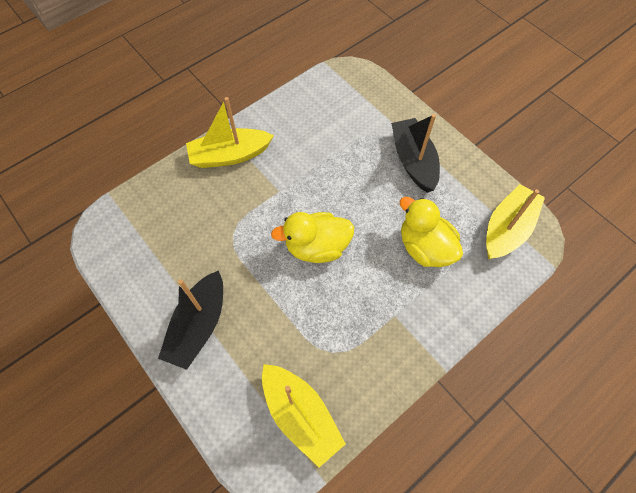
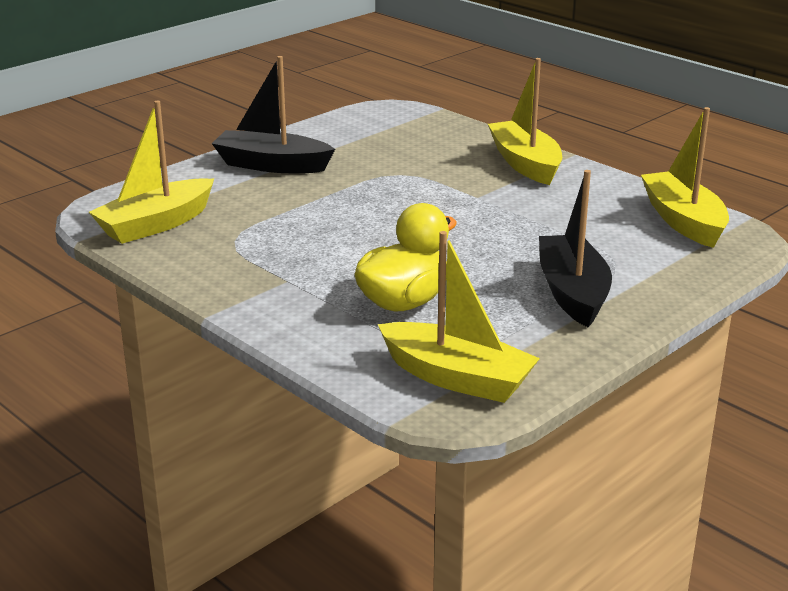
camera: 85 degrees right, 35 degrees down
(317, 247) = (389, 224): yellow duck -> none
(327, 92) = (683, 221): none -> yellow boat
(413, 161) = (572, 293): black boat -> black boat turned 75 degrees counterclockwise

